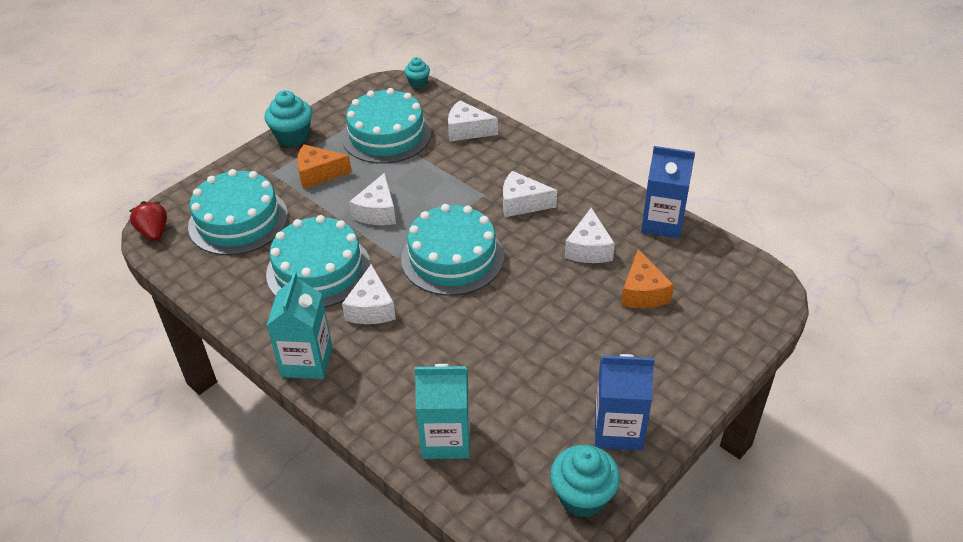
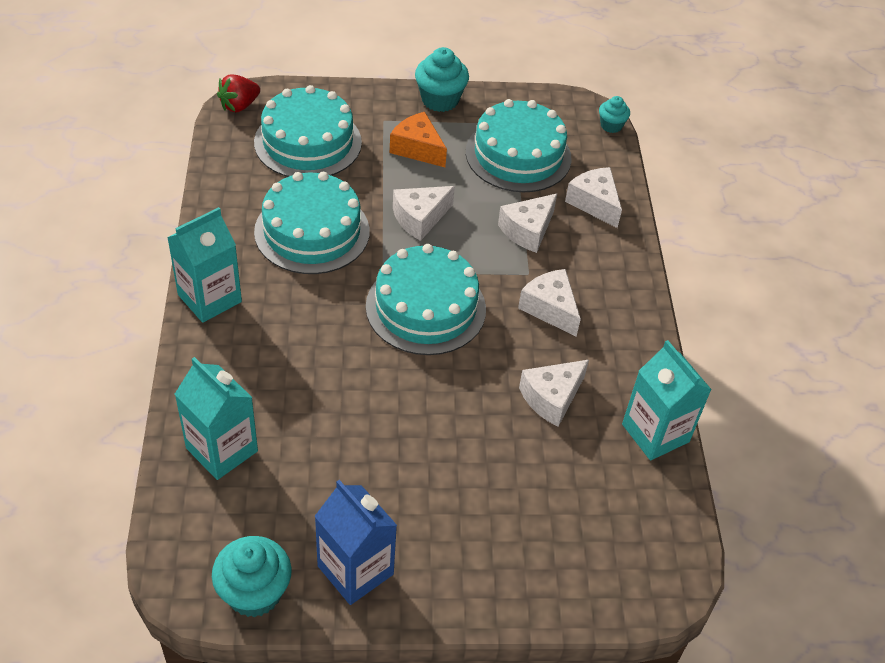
camera: 40 degrees right, 5 degrees up
(154, 232) = (239, 106): red strawberry -> red strawberry turned 150 degrees counterclockwise
(371, 308) = (308, 296): white cheese -> white cheese (527, 230)
(642, 292) = (544, 478): orange cheese -> none
(662, 223) = (655, 433): blue carton -> turquoise carton

